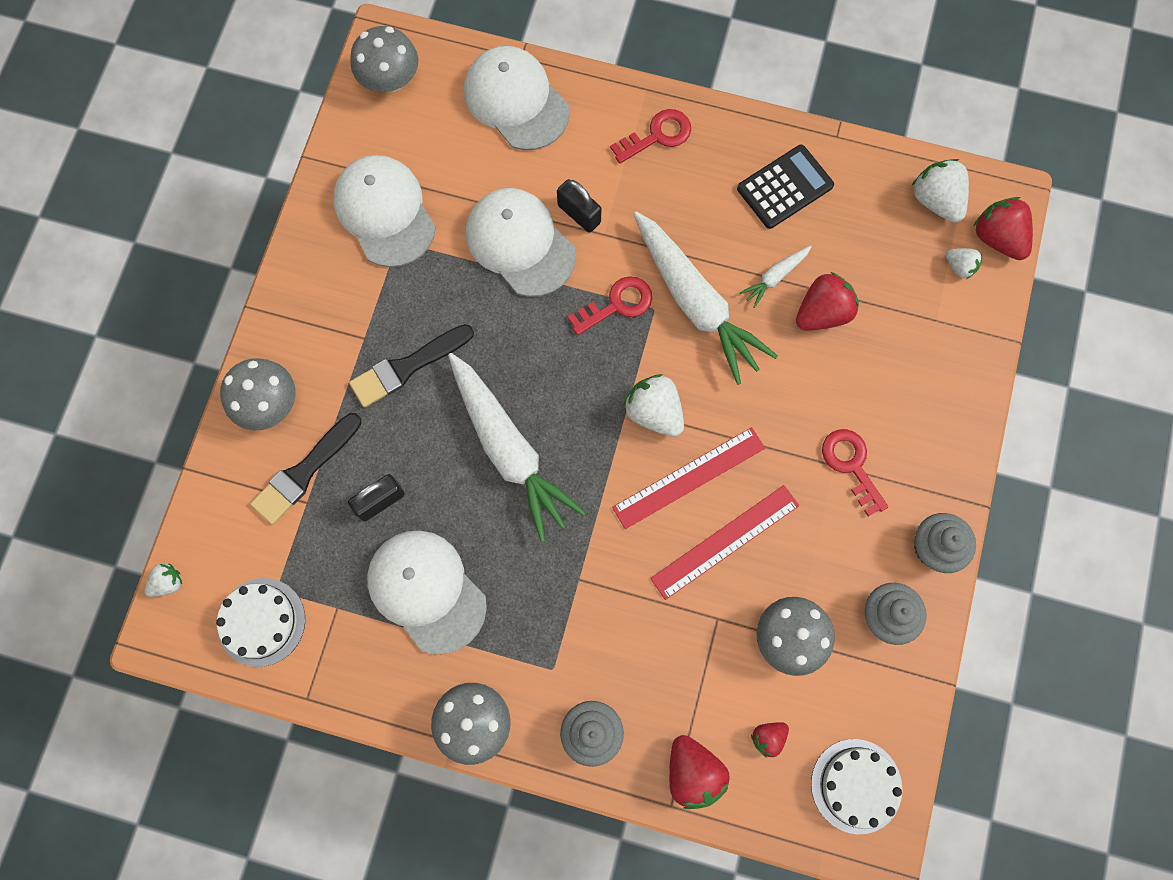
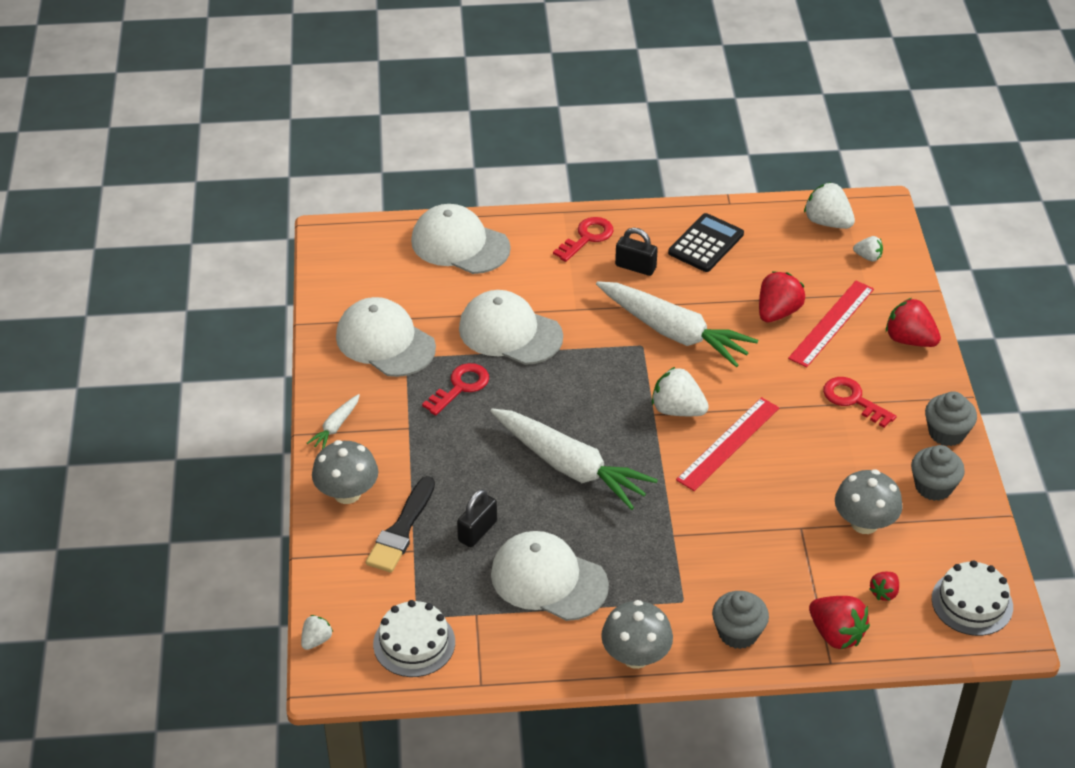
camera: 20 degrees left, 30 degrees down
(390, 80) = (347, 257): grey mushroom -> none
(407, 367) = (456, 436): black brush -> none
(579, 214) = (549, 301): black padlock -> black padlock (635, 267)
(617, 304) = (610, 350): red key -> red key (460, 387)
(725, 541) = (780, 476): red ruler -> red ruler (831, 323)
(775, 277) = (728, 300): white carrot -> white carrot (336, 426)
(997, 238) = (887, 232): red strawberry -> red strawberry (909, 340)

